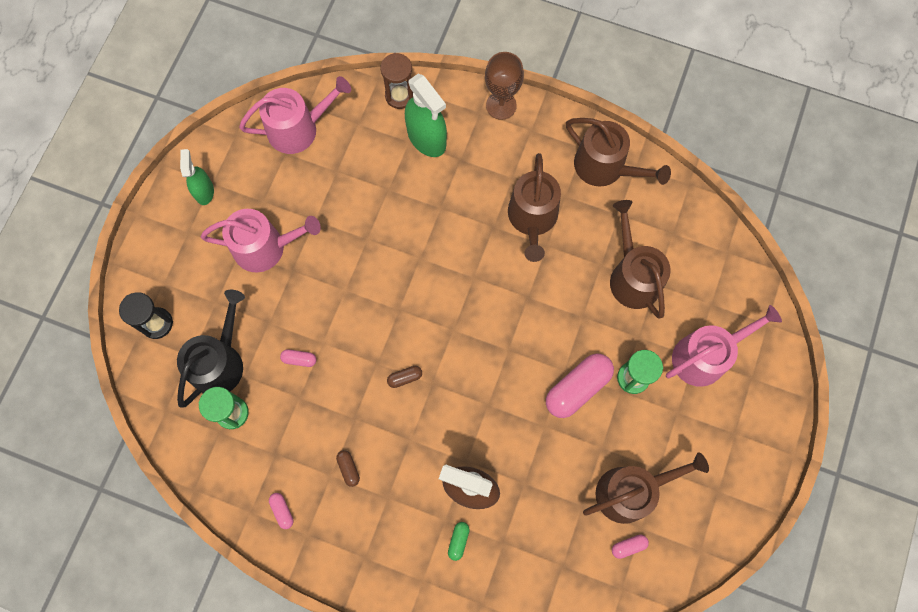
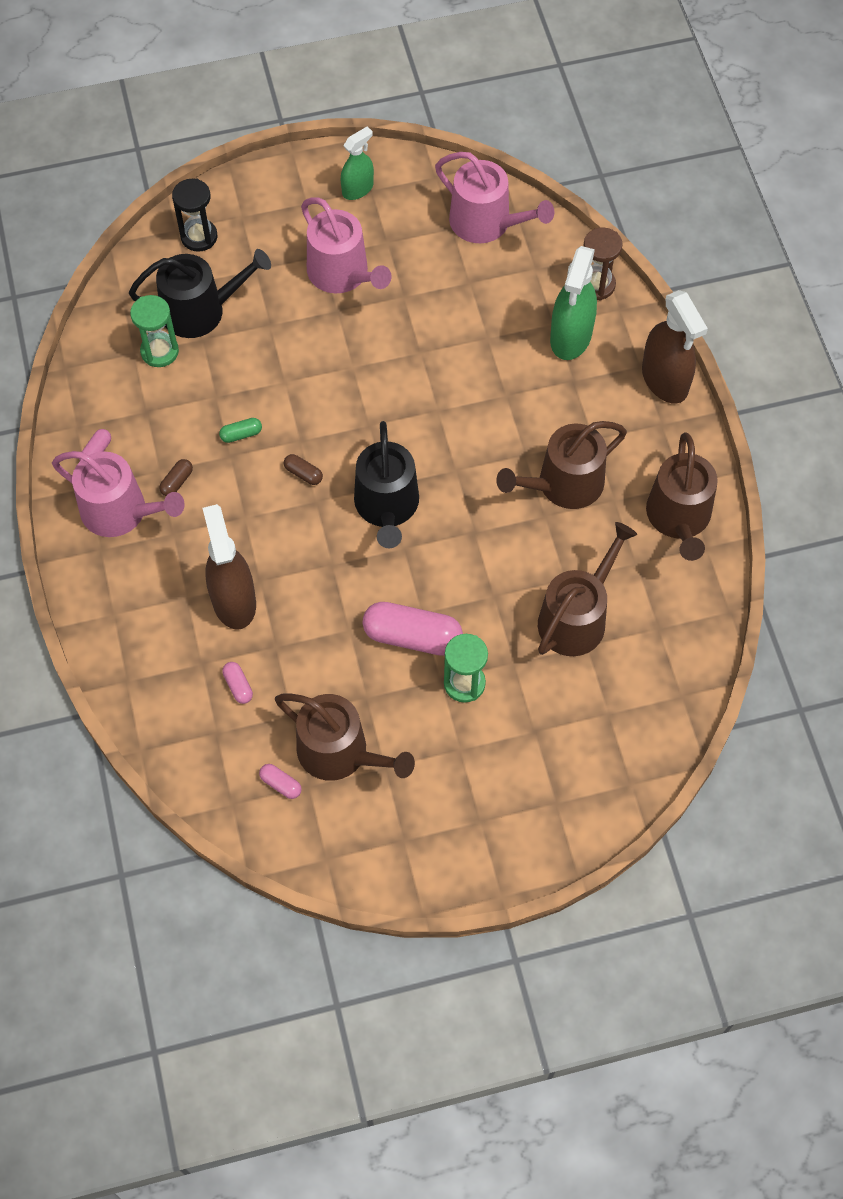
camera: 55 degrees right, 10 degrees down
(299, 359) = (253, 373): pink capsule -> pink capsule (238, 686)
(458, 541) = (175, 622): green capsule -> green capsule (241, 434)
(469, 340) = (387, 506): none -> black watering can
(501, 105) = (665, 380): brown goblet -> brown spray bottle
(705, 356) = (544, 741): pink watering can -> pink watering can (121, 511)

